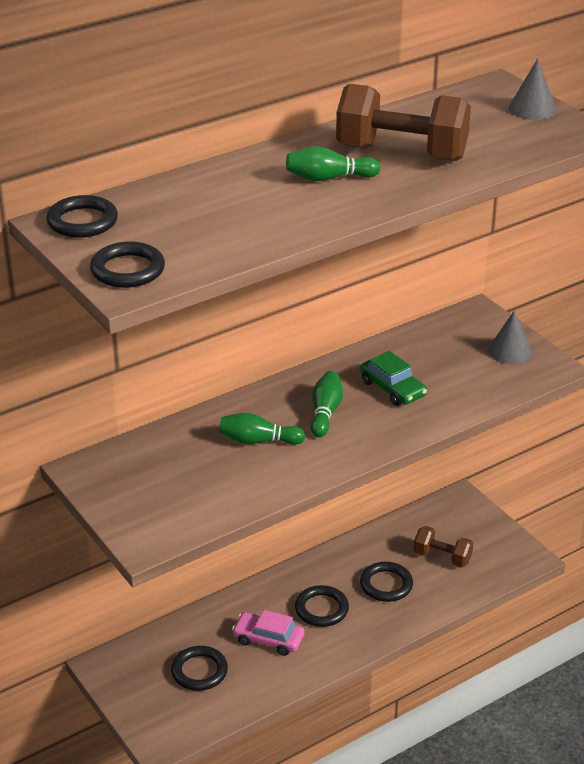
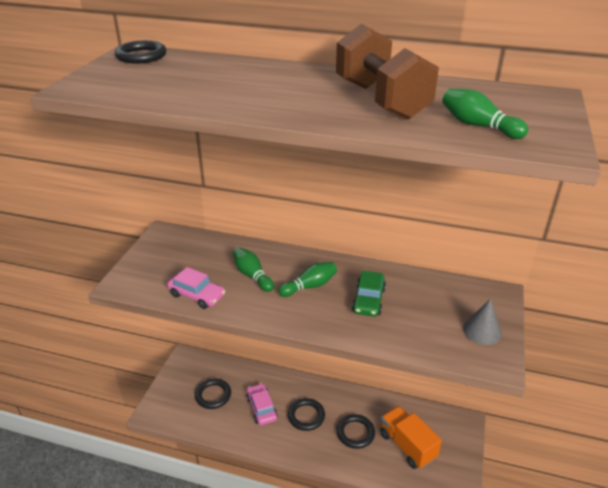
camera: 50 degrees right, 0 degrees up
(128, 270) = (96, 82): black ring -> none
(241, 493) = (197, 295): none -> pink car
(329, 178) = (302, 92): green bowling pin -> green bowling pin (478, 126)
(442, 557) = (407, 445): brown dumbbell -> orange truck
(532, 109) = (547, 117): grey cone -> none

